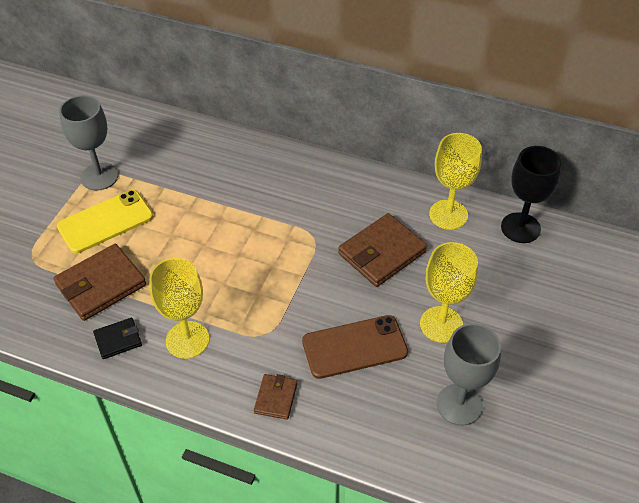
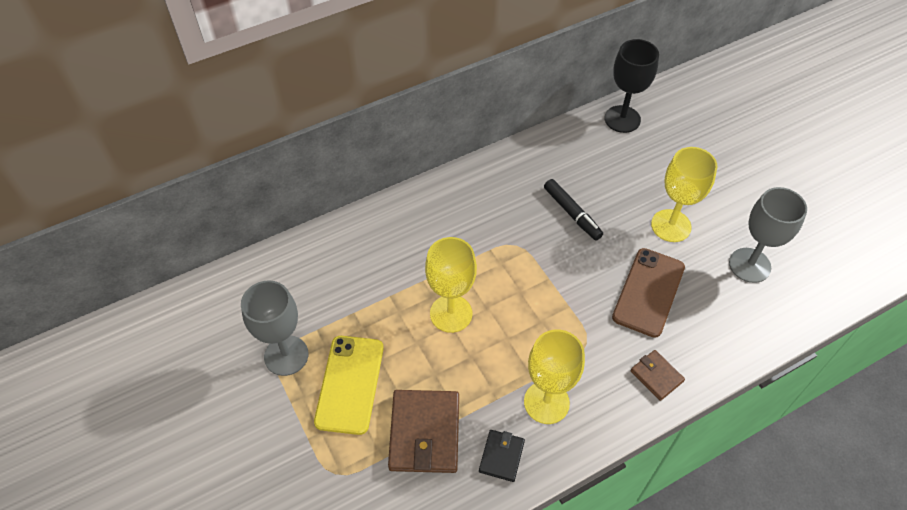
camera: 50 degrees left, 5 degrees up
(382, 253) = (572, 213): brown wallet -> black marker
(448, 215) = (571, 149): yellow goblet -> yellow goblet (451, 313)

